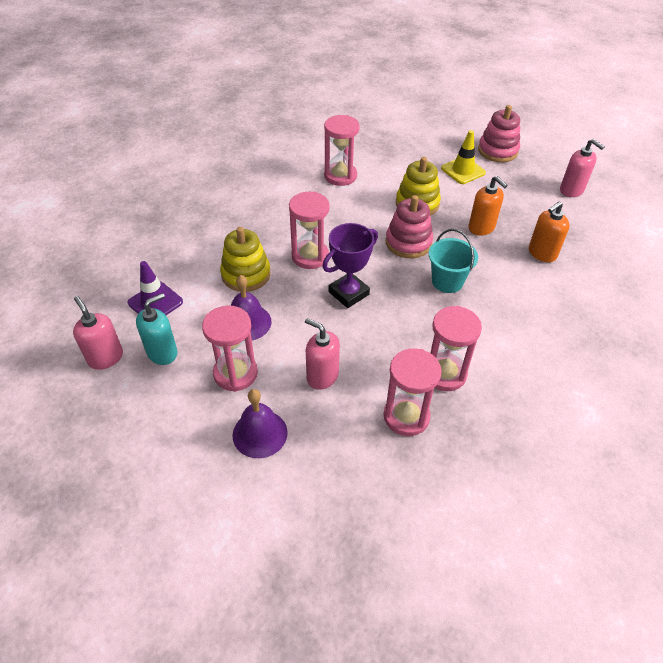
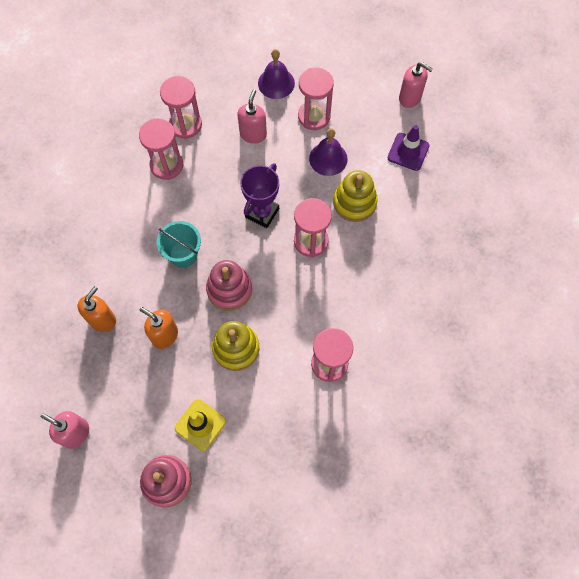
camera: 160 degrees right, 20 degrees up
(162, 352) = (374, 114): turquoise soap dispenser -> none
(322, 376) = (253, 134): pink soap dispenser -> pink soap dispenser turned 90 degrees counterclockwise

